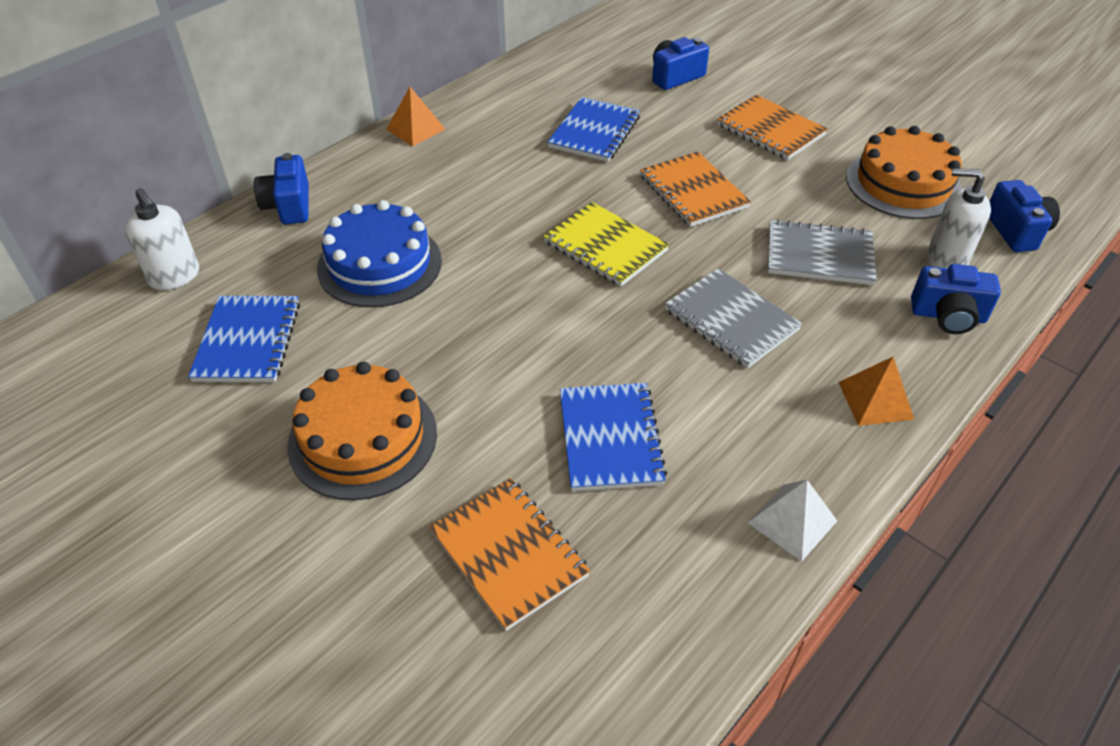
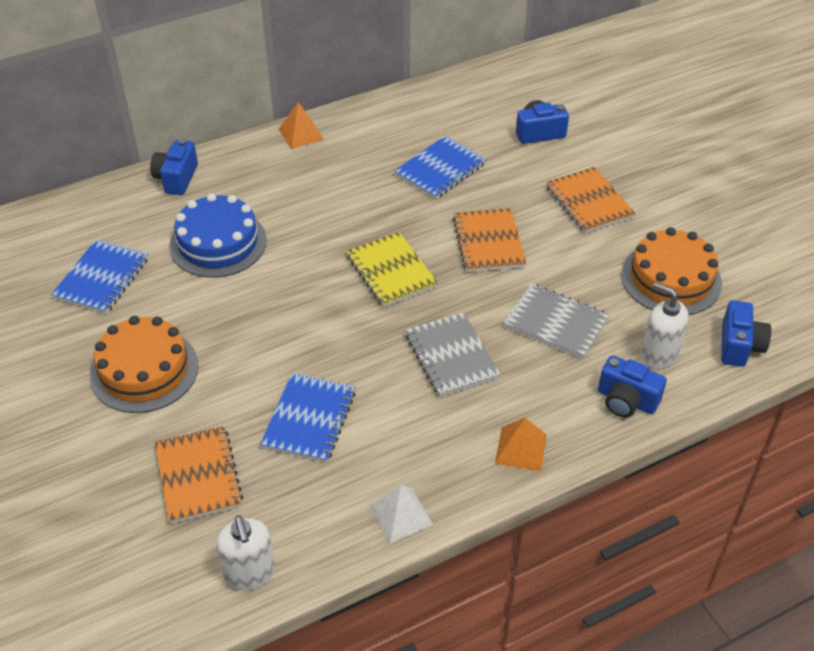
camera: 20 degrees right, 0 degrees up
(174, 276) = (75, 216): white soap dispenser -> white soap dispenser (250, 573)

